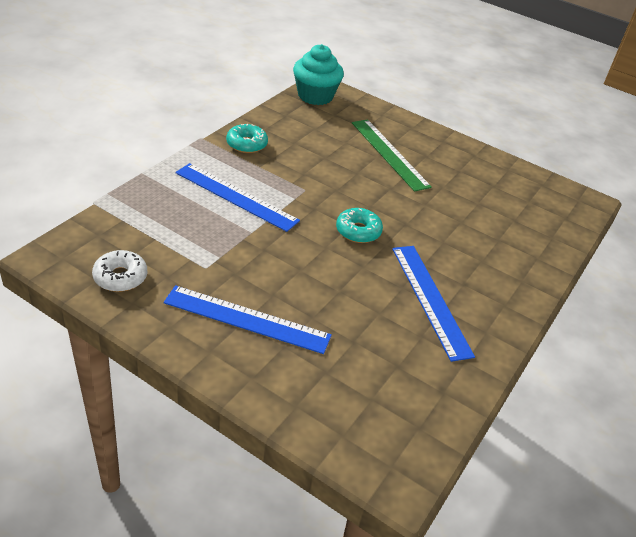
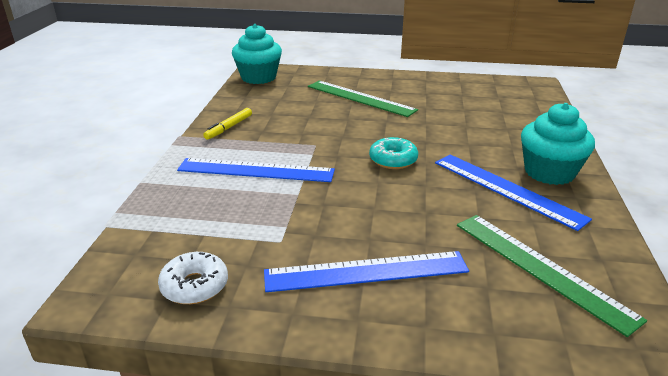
camera: 20 degrees left, 10 degrees down
(246, 144) = (229, 127): turquoise donut -> yellow marker
(384, 377) = (541, 268): none -> green ruler
(488, 299) = (549, 172): none -> turquoise cupcake

